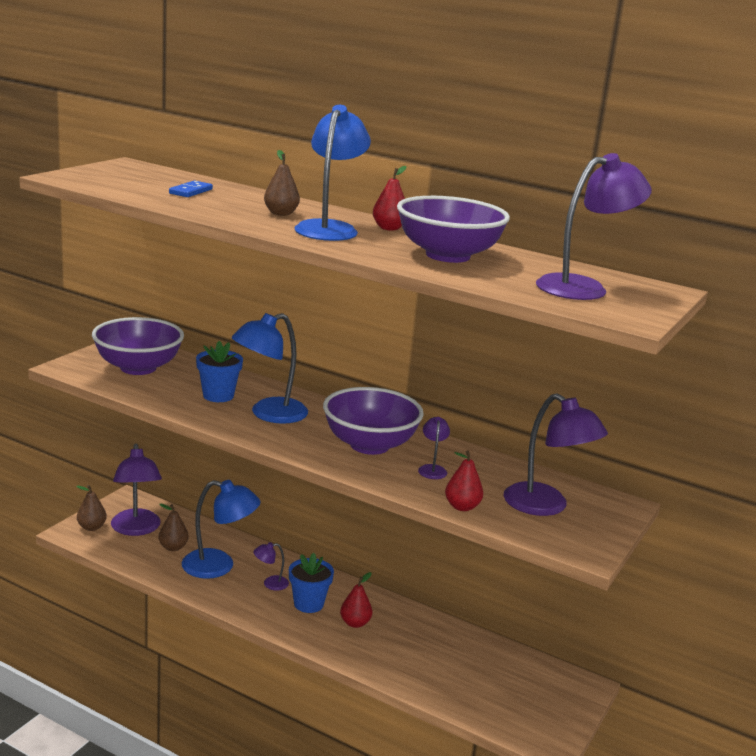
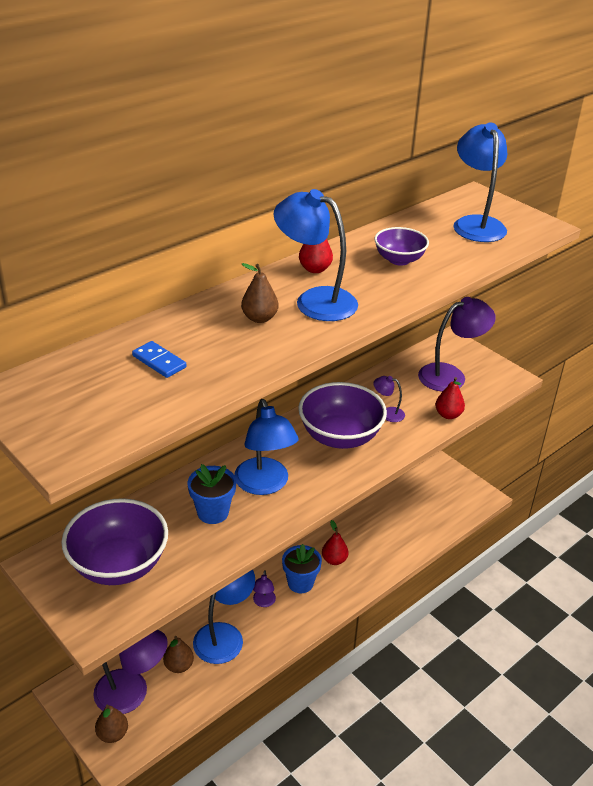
camera: 70 degrees left, 15 degrees up
(447, 255) = (399, 260): purple bowl -> purple bowl, size x0.56
(583, 287) = (476, 224): purple lamp -> blue lamp

